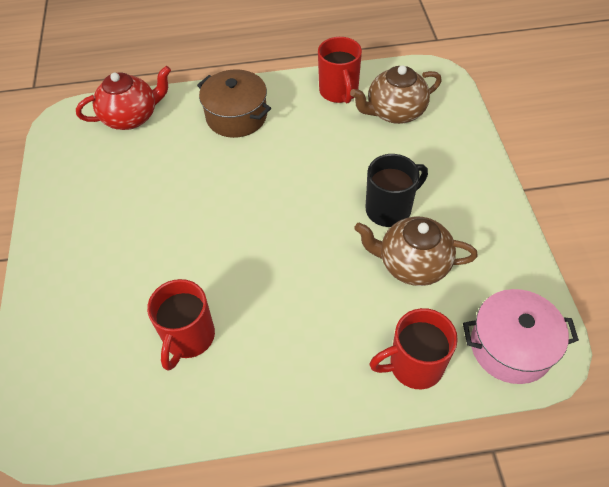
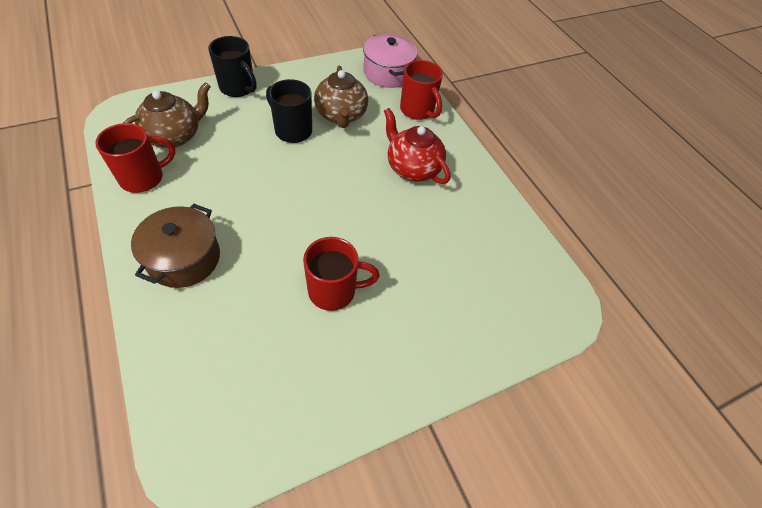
camera: 115 degrees left, 0 degrees up
(131, 117) = (189, 374): red teapot -> red teapot (412, 168)
(188, 338) = (450, 230): red mug -> red mug (334, 291)
(394, 112) = (174, 136): brown teapot -> brown teapot turned 90 degrees counterclockwise
(475, 166) = (238, 88): none -> black mug

